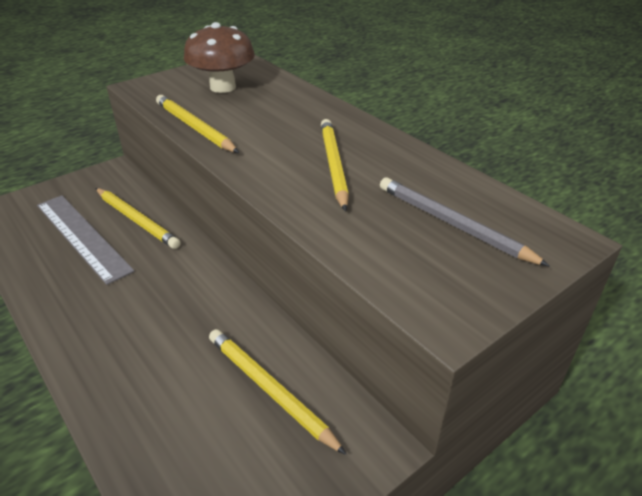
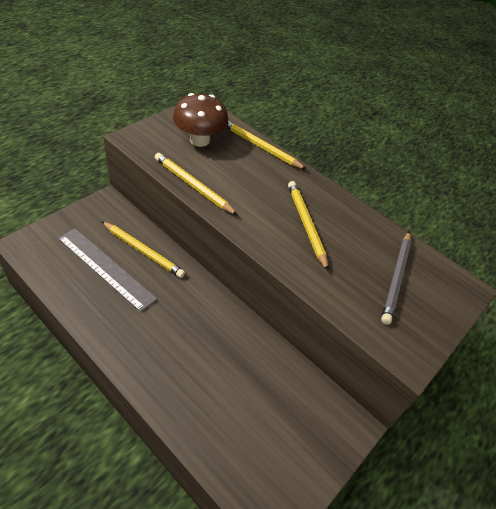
camera: 15 degrees left, 10 degrees up
(269, 389) = (279, 391): yellow pencil -> yellow pencil (260, 147)
(452, 224) = (396, 278): grey pencil -> grey pencil turned 105 degrees counterclockwise

